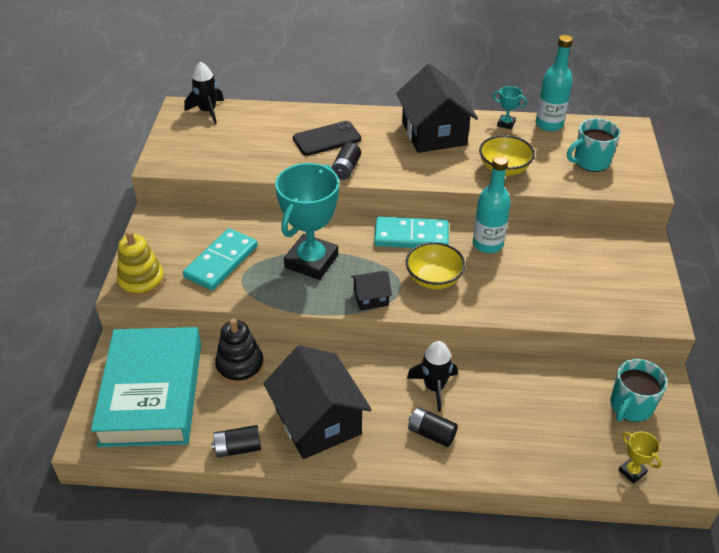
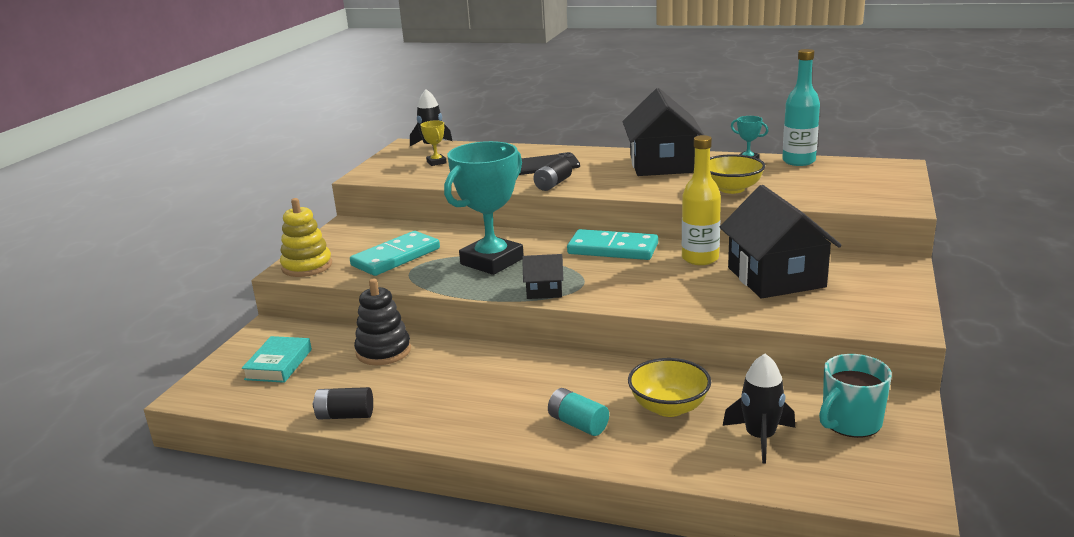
camera: 15 degrees right, 20 degrees down
(152, 393) = (279, 364): turquoise book -> turquoise book, size x0.44
(318, 421) = (447, 401): black house -> black house (776, 277)
(431, 433) = (578, 424): black battery -> turquoise battery
(433, 279) = (624, 281): yellow bowl -> yellow bowl (669, 407)
(434, 387) = (598, 385): black rocket -> black rocket (760, 437)
(487, 244) = (700, 258): turquoise bottle -> yellow bottle
(591, 161) = (839, 187): turquoise mug -> none
(632, 471) = (834, 484): yellow trophy -> yellow trophy (436, 162)

